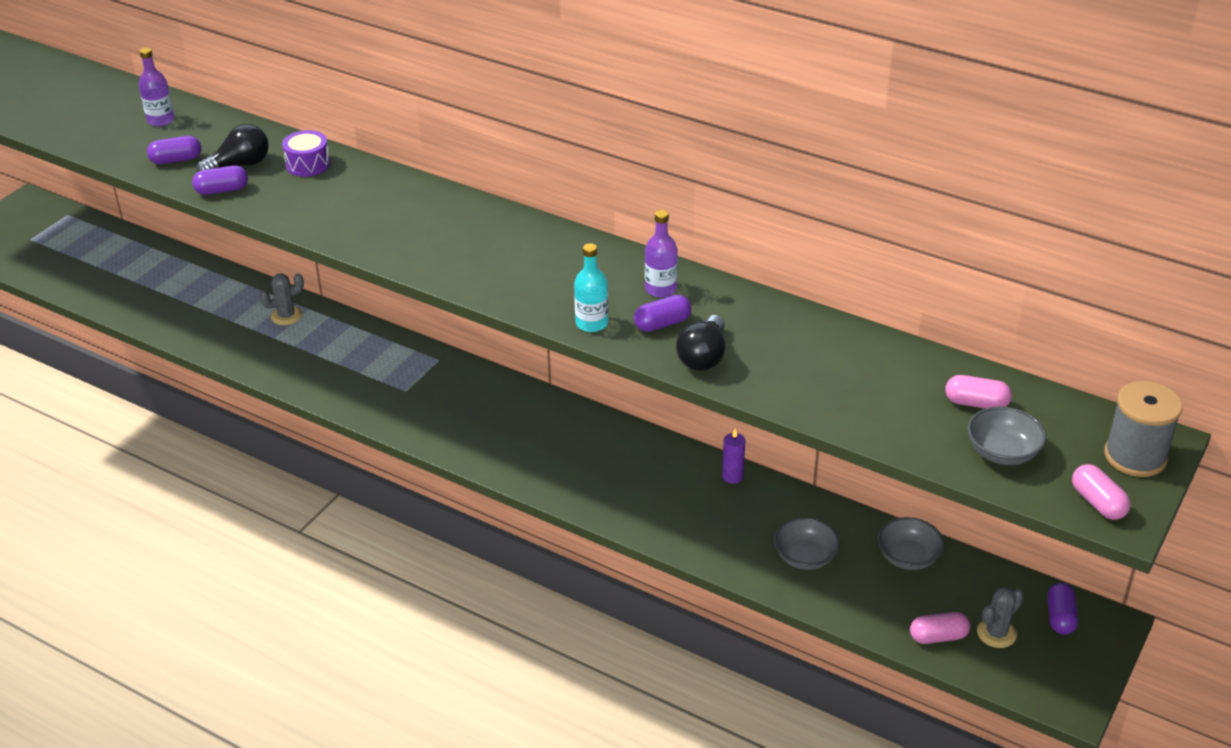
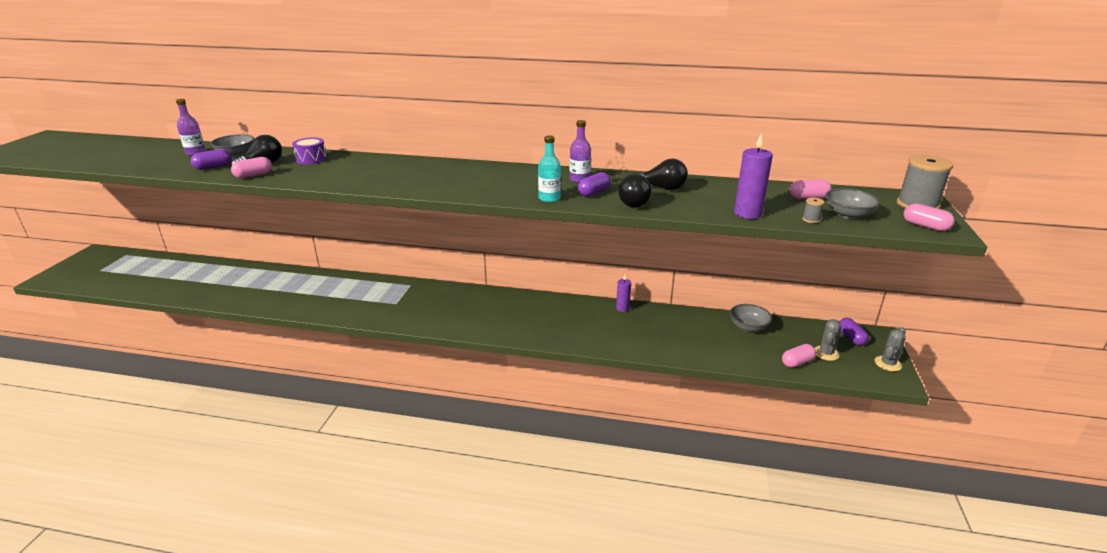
camera: 20 degrees left, 10 degrees down
(222, 190) = (253, 175): purple capsule -> pink capsule
(286, 316) = (299, 280): grey cactus -> grey cactus (888, 364)
(769, 334) = (662, 188): none -> black light bulb
(805, 557) = (692, 339): grey bowl -> grey bowl (236, 155)
(853, 417) = (747, 213): none -> purple candle
(936, 450) = (811, 219): none -> grey spool

